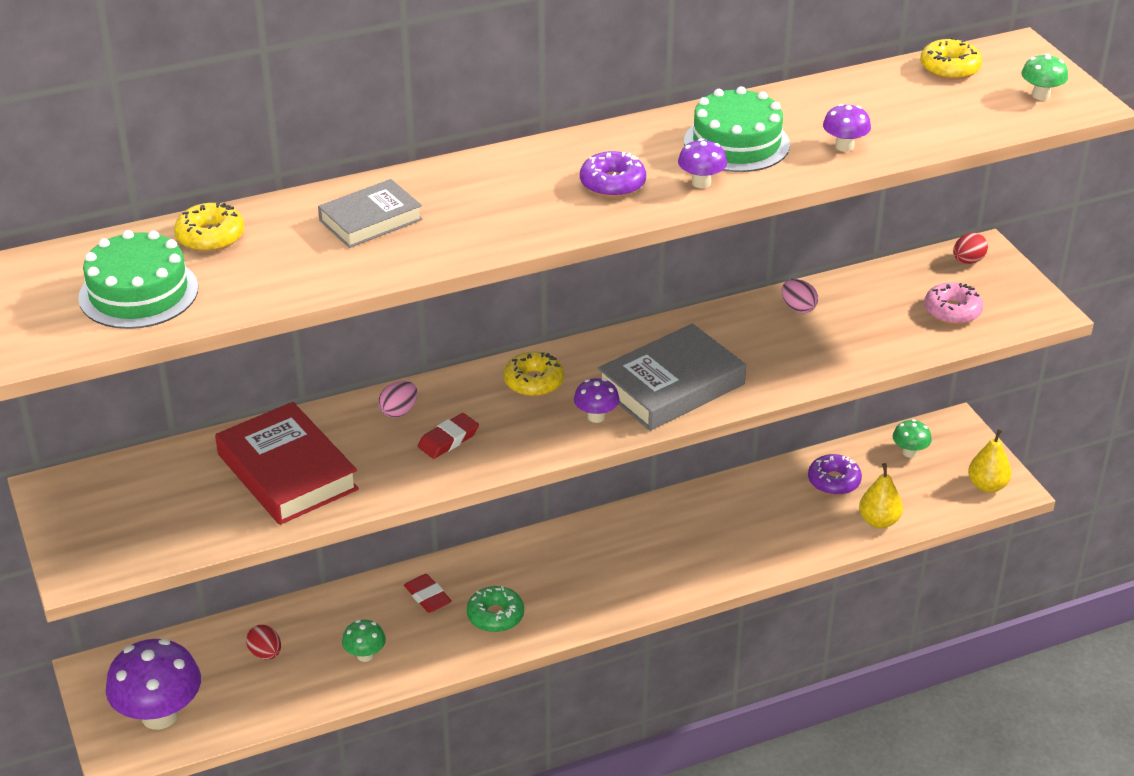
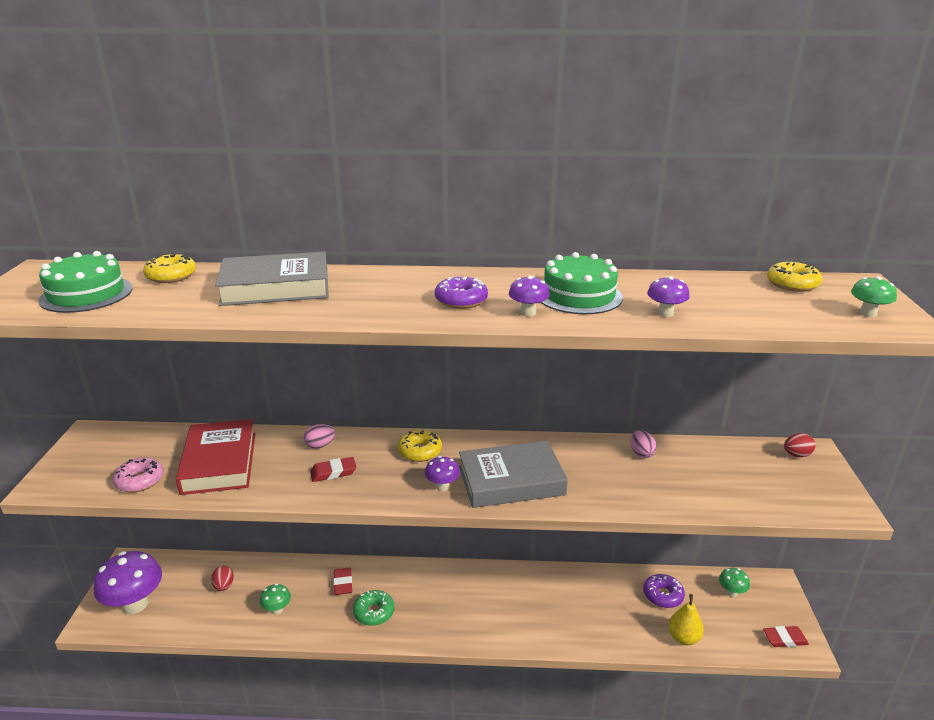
camera: 25 degrees right, 10 degrees down
(370, 220) = (275, 287): grey book -> grey book, size x1.61
(952, 311) = (766, 487): pink donut -> pink donut (140, 481)
(987, 486) = (785, 639): yellow pear -> red eraser

